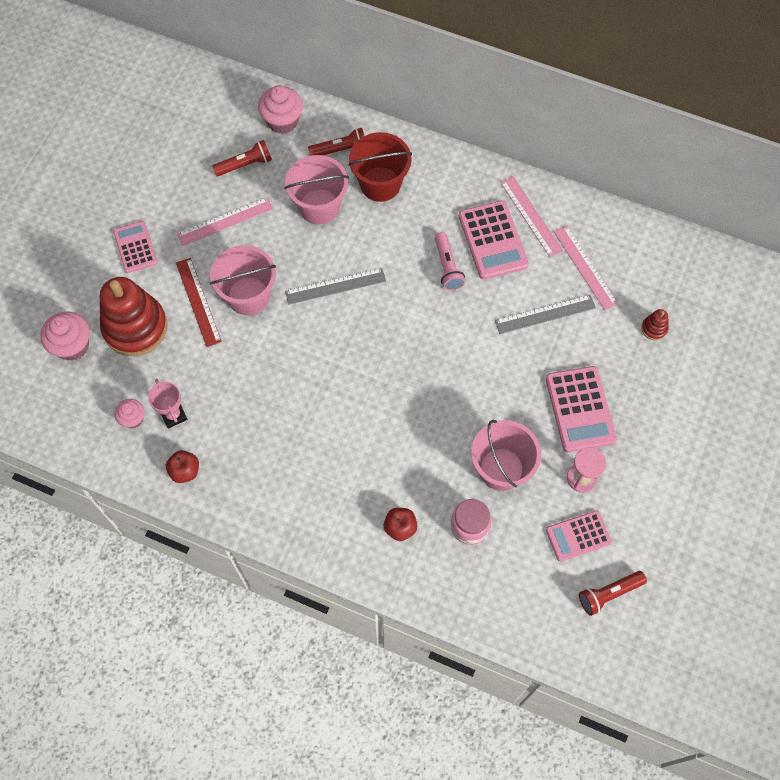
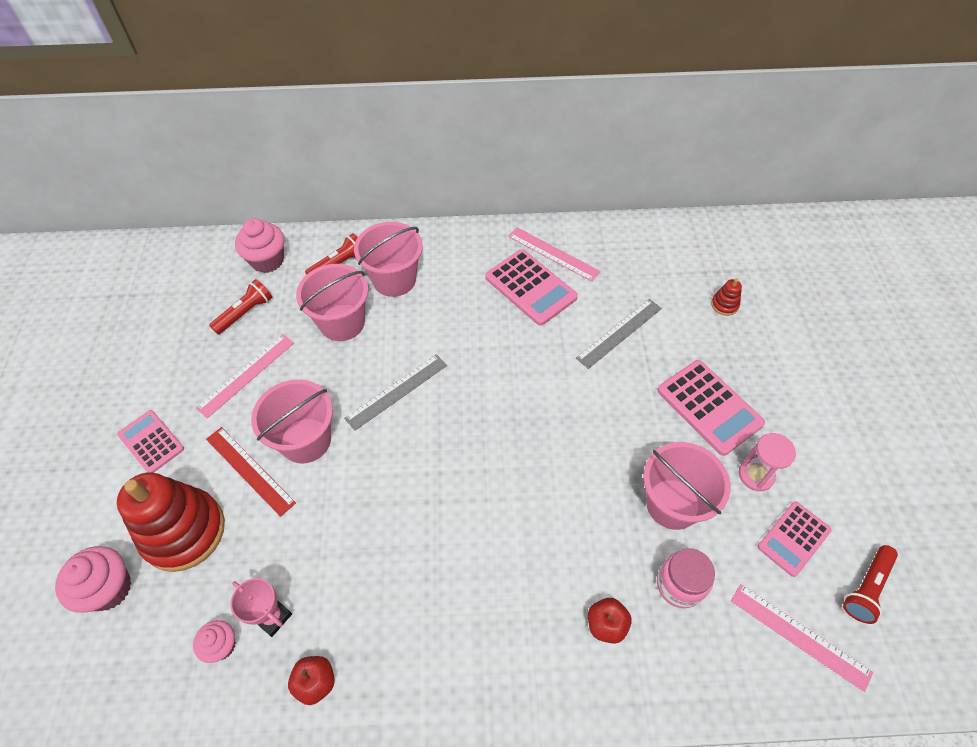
camera: 25 degrees left, 10 degrees down
(380, 184) = (394, 279): red bucket -> pink bucket
(447, 267) = (501, 328): pink flashlight -> none
(585, 267) = (629, 277): pink ruler -> pink ruler (799, 636)

